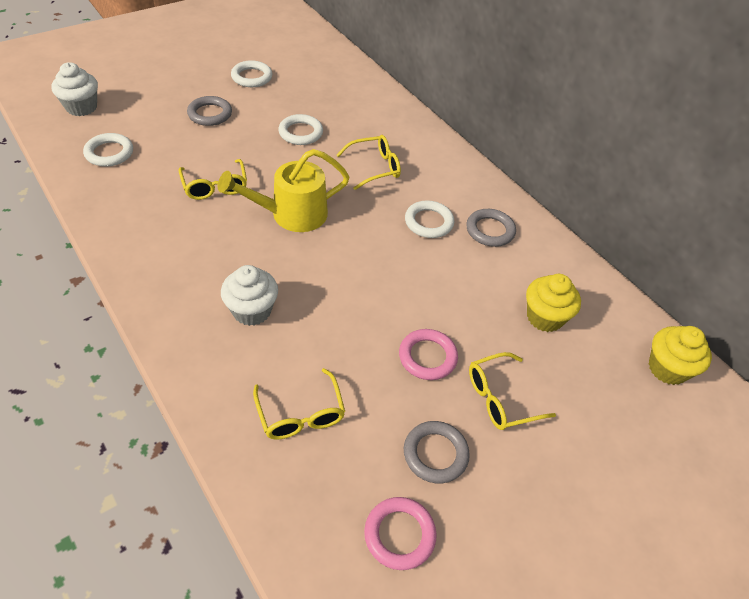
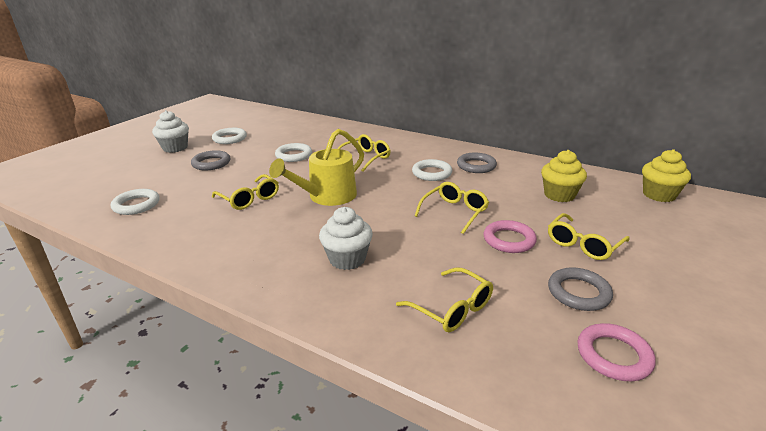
camera: 20 degrees left, 20 degrees down
(81, 107) = (89, 186): white cupcake -> white cupcake (175, 148)
(405, 293) = (454, 212): none -> yellow glasses

